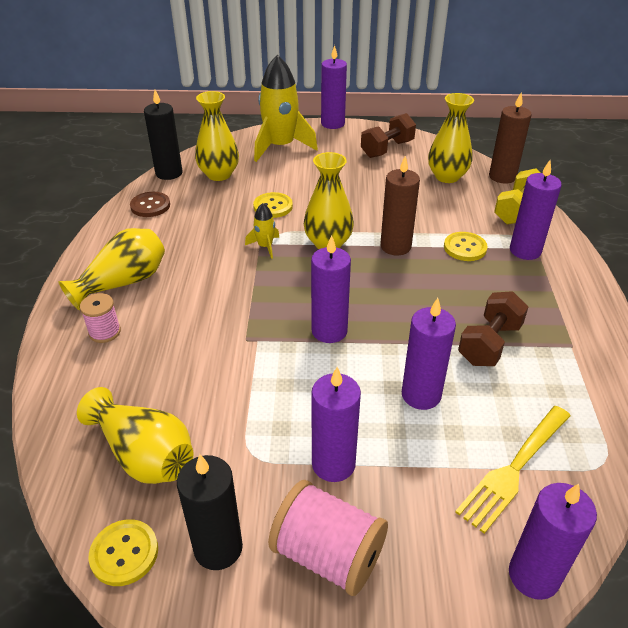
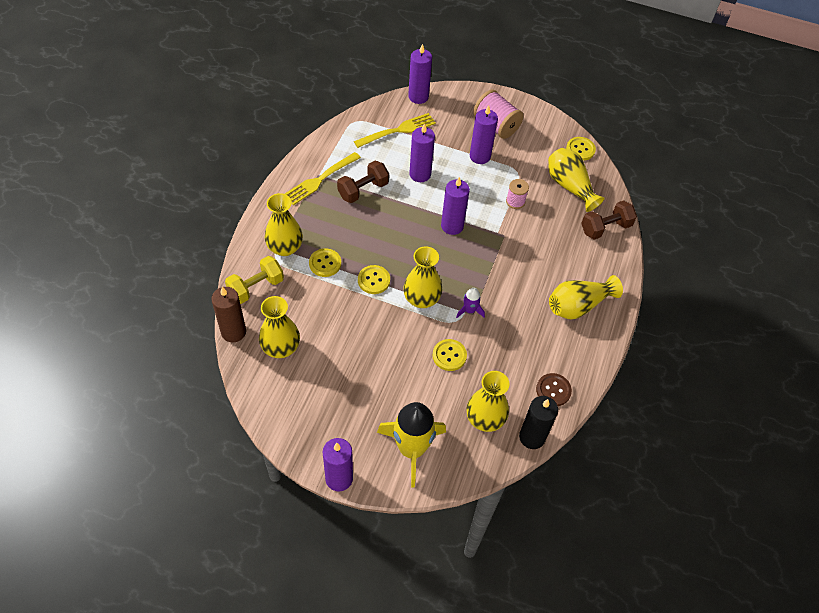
camera: 165 degrees left, 15 degrees up
(105, 332) = (590, 267): pink spool -> pink spool (515, 201)
(218, 548) = (540, 140): black candle -> none
(265, 246) = (469, 310): yellow rocket -> purple rocket
(387, 149) = (308, 409): brown dumbbell -> brown dumbbell (605, 228)
(395, 246) = (374, 280): brown candle -> yellow button
(525, 251) = (285, 248): purple candle -> yellow vase
(562, 341) = (320, 179): none -> yellow fork

